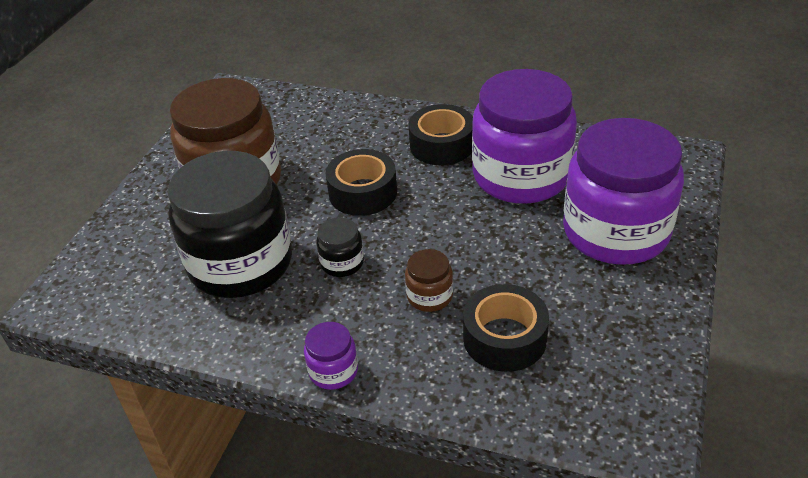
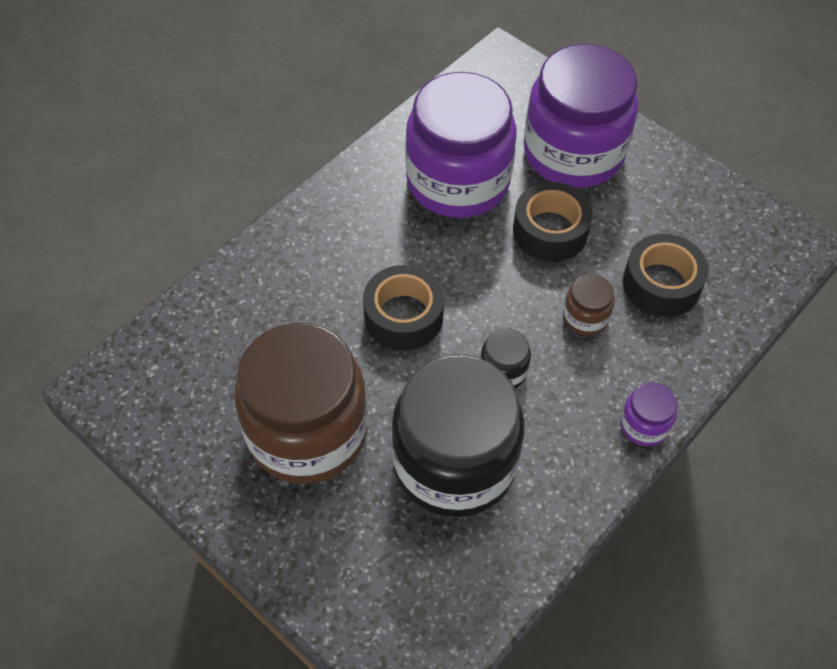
camera: 70 degrees left, 15 degrees up
(442, 145) = (367, 221): black tape -> black tape (550, 231)

